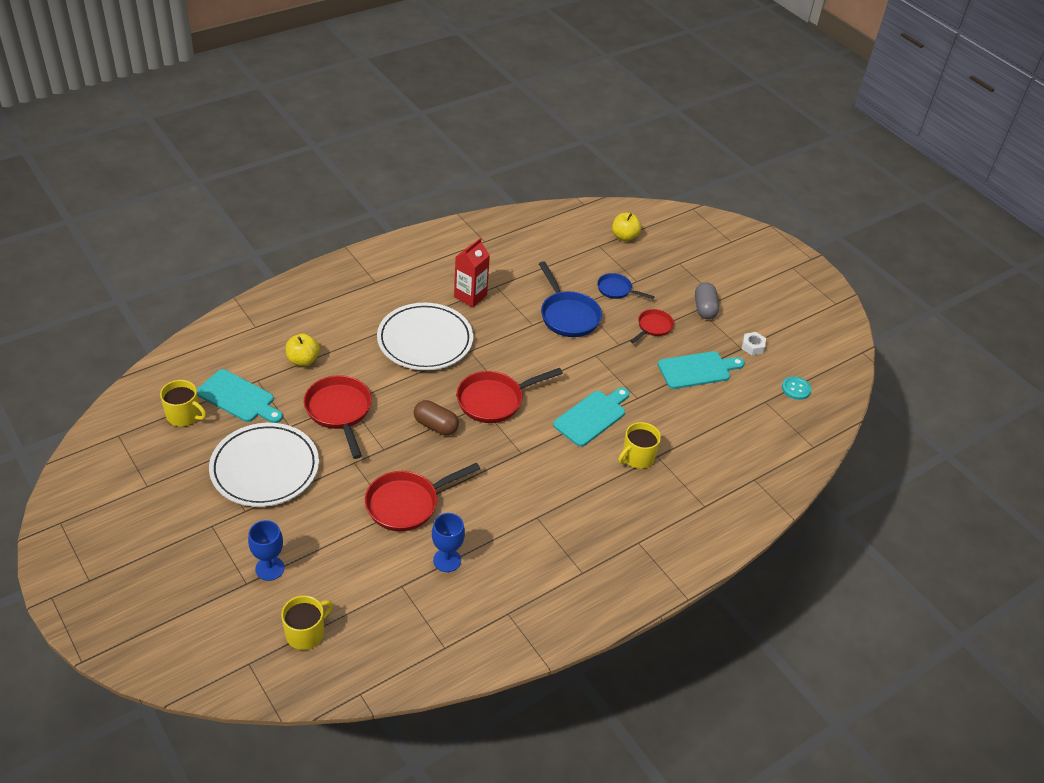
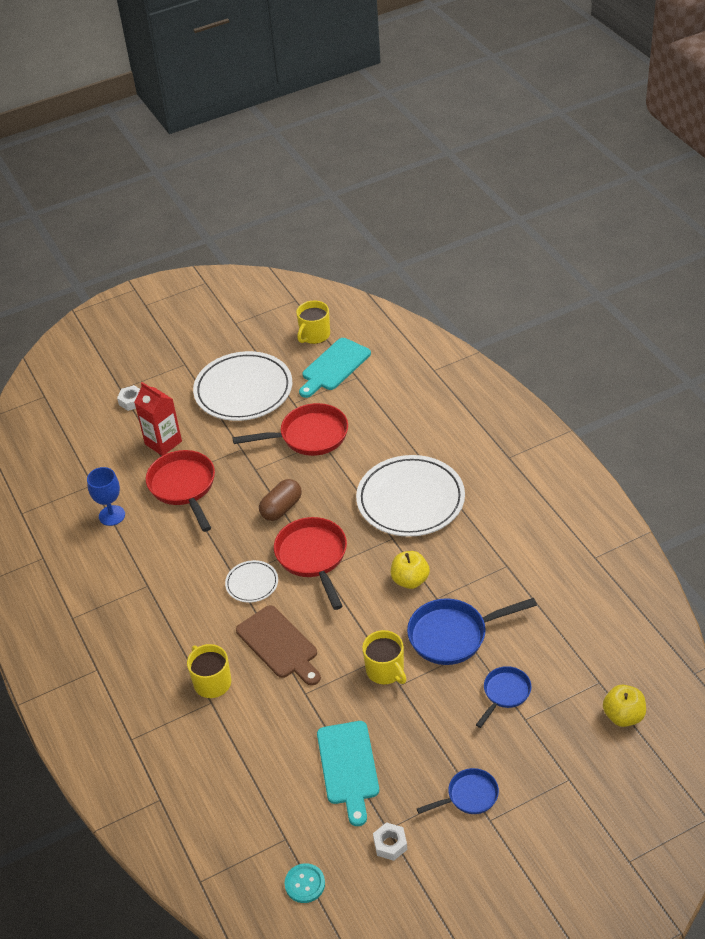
camera: 105 degrees right, 0 degrees up
(270, 568) = (131, 401): blue goblet -> white nut
(303, 360) = (383, 407): yellow apple -> yellow apple (410, 580)
(306, 633) = (62, 426): yellow mug -> yellow mug (385, 670)
(470, 296) = (487, 541): red carton -> red carton (163, 443)
(527, 440) = (252, 583): none -> white plate
(592, 416) = (279, 645): turquoise cutting board -> brown cutting board
(653, 327) = (431, 727): red pan -> none
(704, 308) = (469, 796): grey capsule -> blue pan

